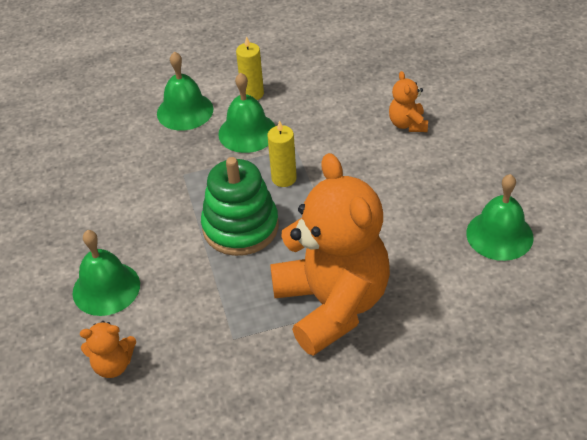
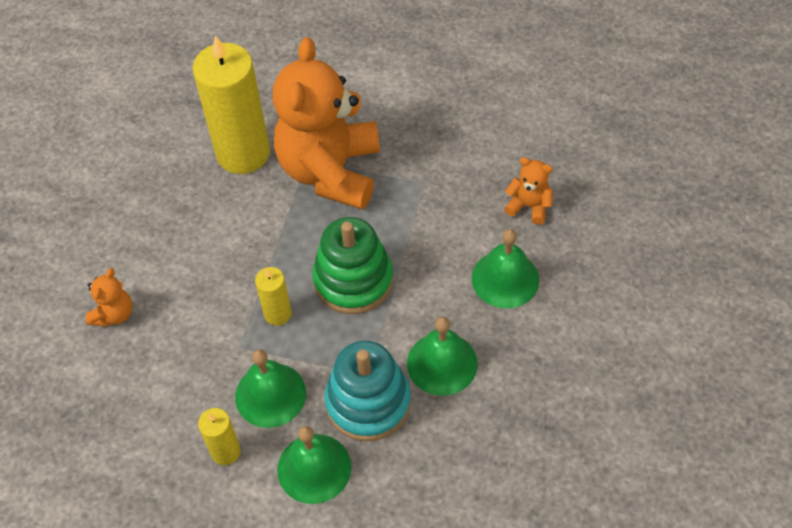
camera: 150 degrees left, 10 degrees up
(171, 158) = (368, 402): none -> turquoise stacking toy
(429, 280) = (243, 153): none -> yellow candle
(499, 235) = (155, 162): green bell -> green bell (442, 363)

